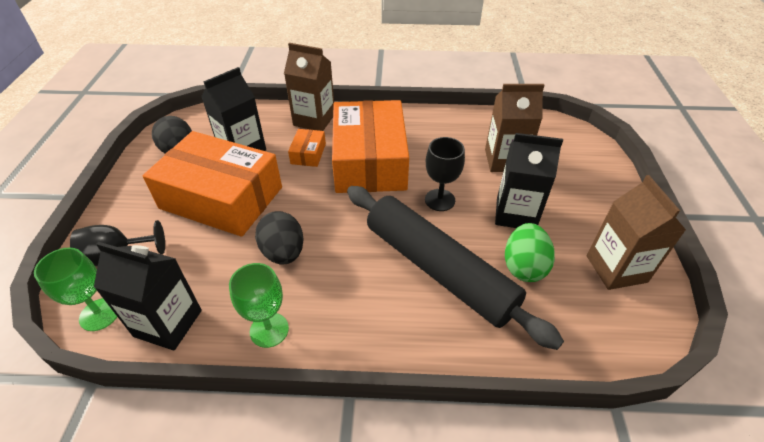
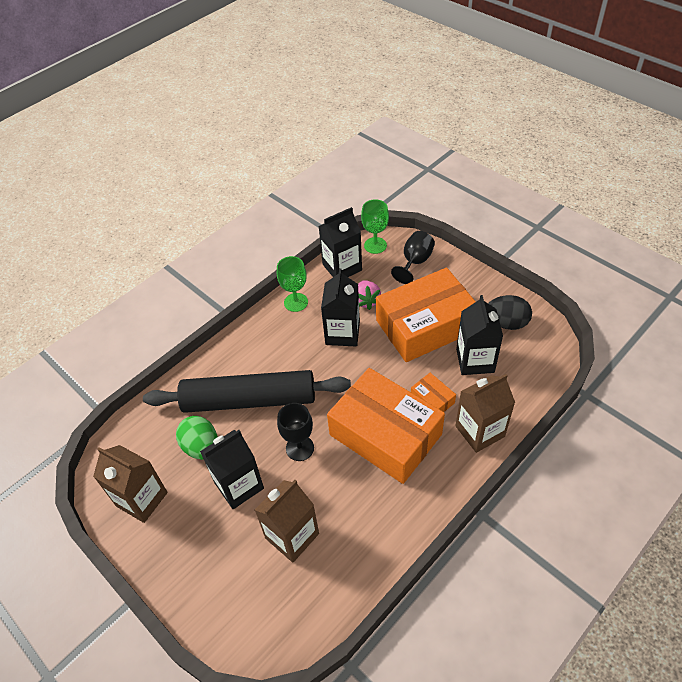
camera: 135 degrees right, 5 degrees up
(217, 262) = (366, 301): none -> pink strawberry
(283, 252) = (342, 333): black egg -> black carton

